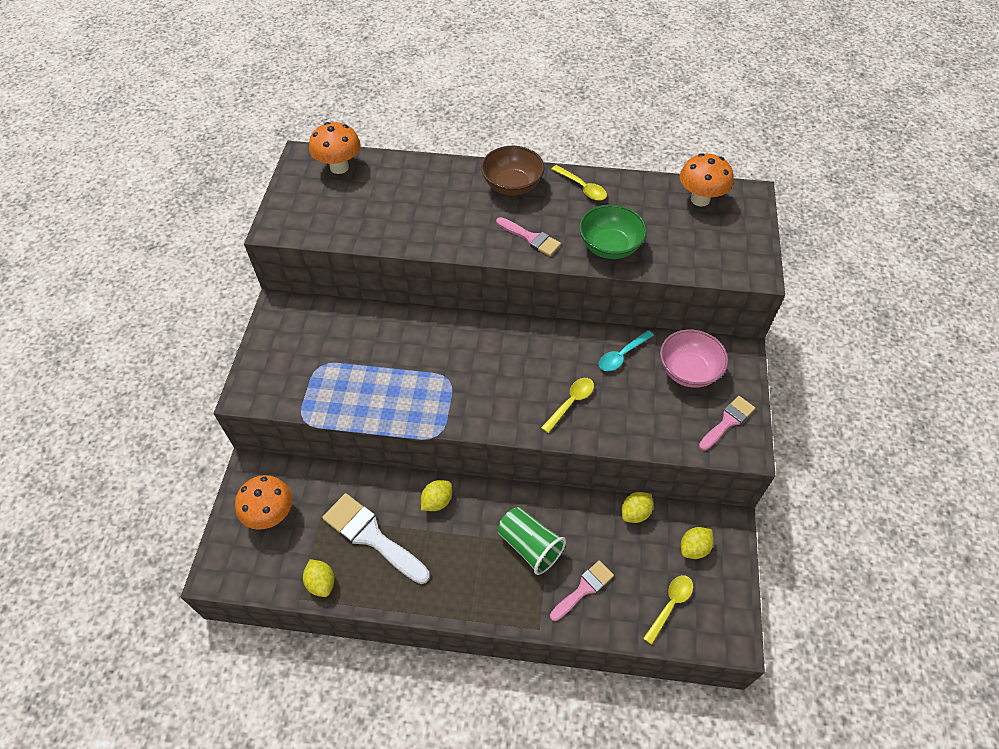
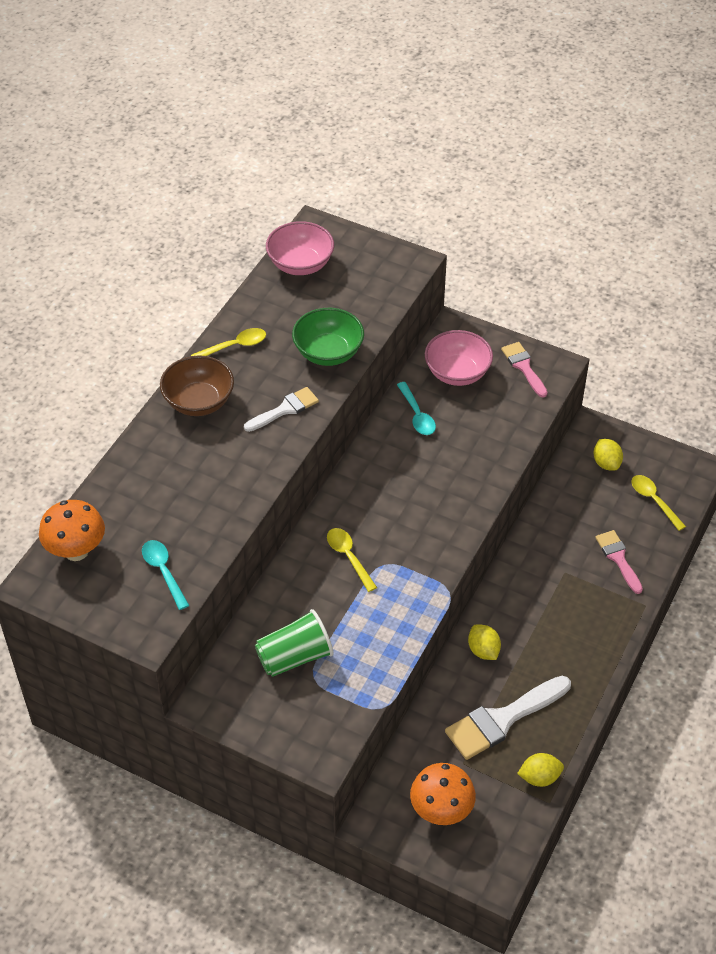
camera: 70 degrees left, 5 degrees down
(336, 218) = (163, 572): none -> turquoise spoon
(529, 546) = (561, 587): green cup -> green cup (295, 657)
(531, 238) = (285, 409): pink brush -> white brush
(571, 403) = (455, 473): yellow spoon -> yellow spoon (349, 557)
(635, 513) = (556, 493): yellow lemon -> none
(700, 199) = (300, 264): orange mushroom -> pink bowl

